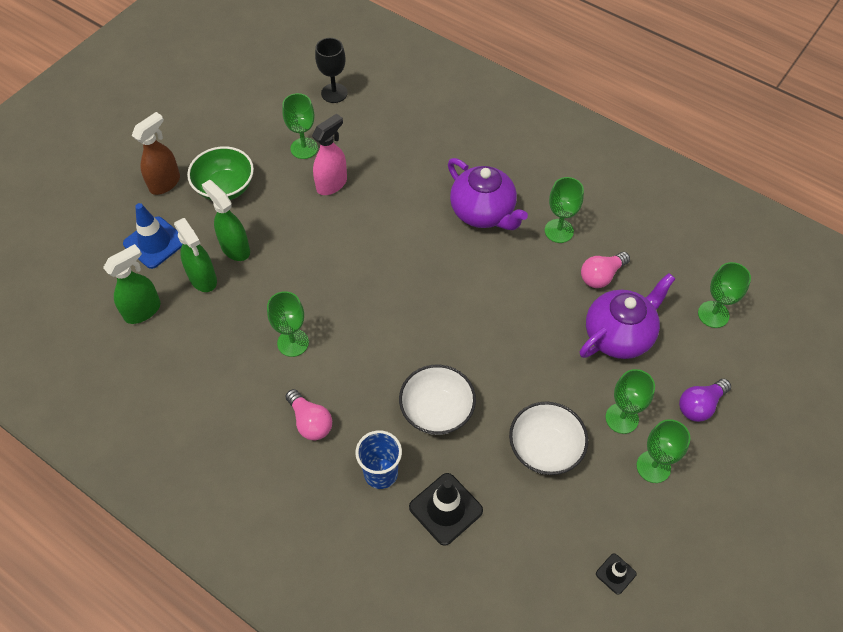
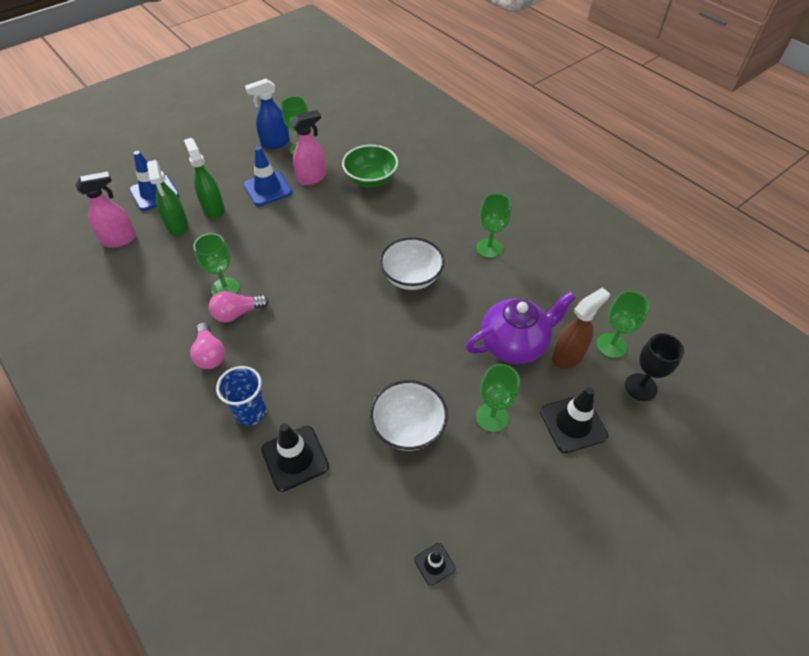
camera: 15 degrees right, 5 degrees down
(143, 310) = (120, 239): green spray bottle -> pink spray bottle
(165, 183) = (183, 154): brown spray bottle -> brown spray bottle (568, 356)
(225, 187) = (227, 165): green bowl -> green bowl (371, 179)
(269, 146) = (275, 143): none -> blue spray bottle
(286, 209) = (267, 189): none -> blue traffic cone
(334, 93) = (342, 116): black goblet -> black goblet (640, 387)
(437, 411) = (323, 371): white bowl -> white bowl (411, 277)
(483, 212) = (428, 222): purple teapot -> none
(601, 276) = (515, 291): pink light bulb -> pink light bulb (237, 313)
(653, 467) = (508, 469): green goblet -> none
(700, 405) = (573, 423): purple light bulb -> black traffic cone

